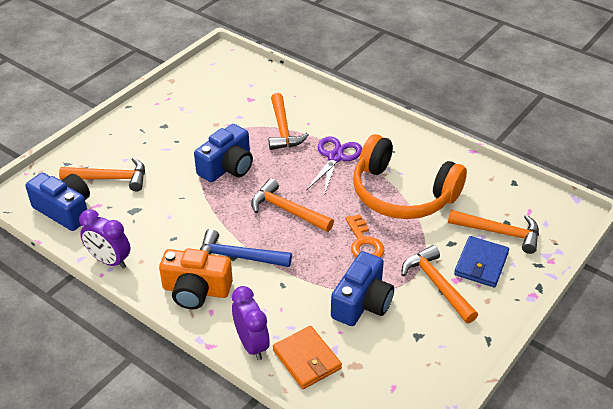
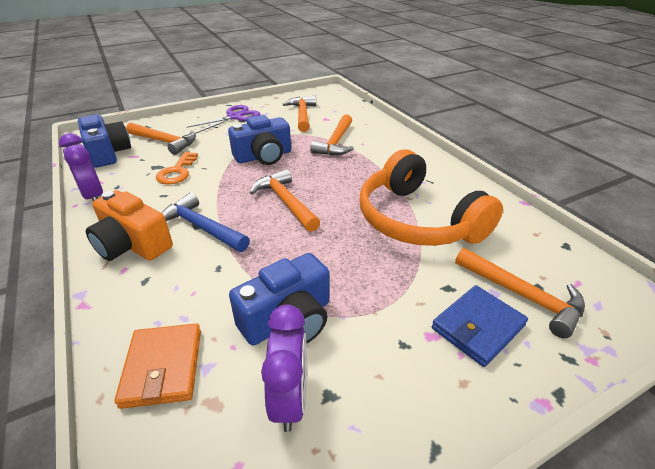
camera: 25 degrees right, 5 degrees down
(252, 344) = (124, 321): purple clock -> purple clock (290, 399)
(335, 157) = (368, 172): purple scissors -> purple scissors (235, 117)
(364, 243) = (340, 254): orange key -> orange key (177, 172)
(437, 284) = (400, 332): orange hammer -> orange hammer (302, 115)

